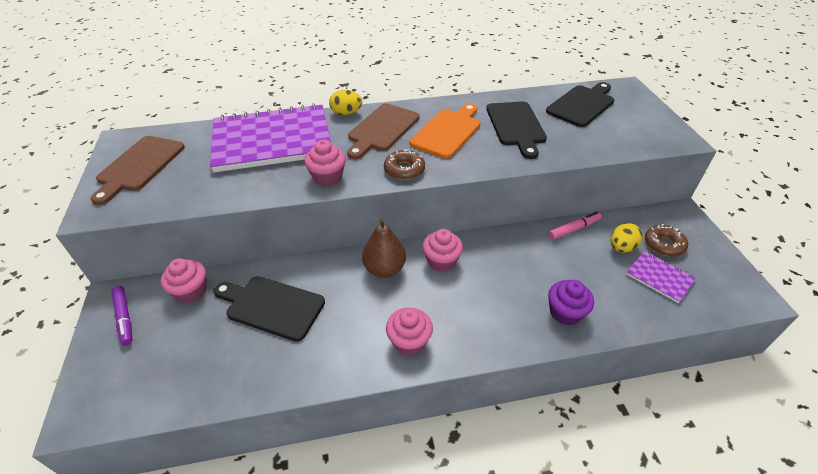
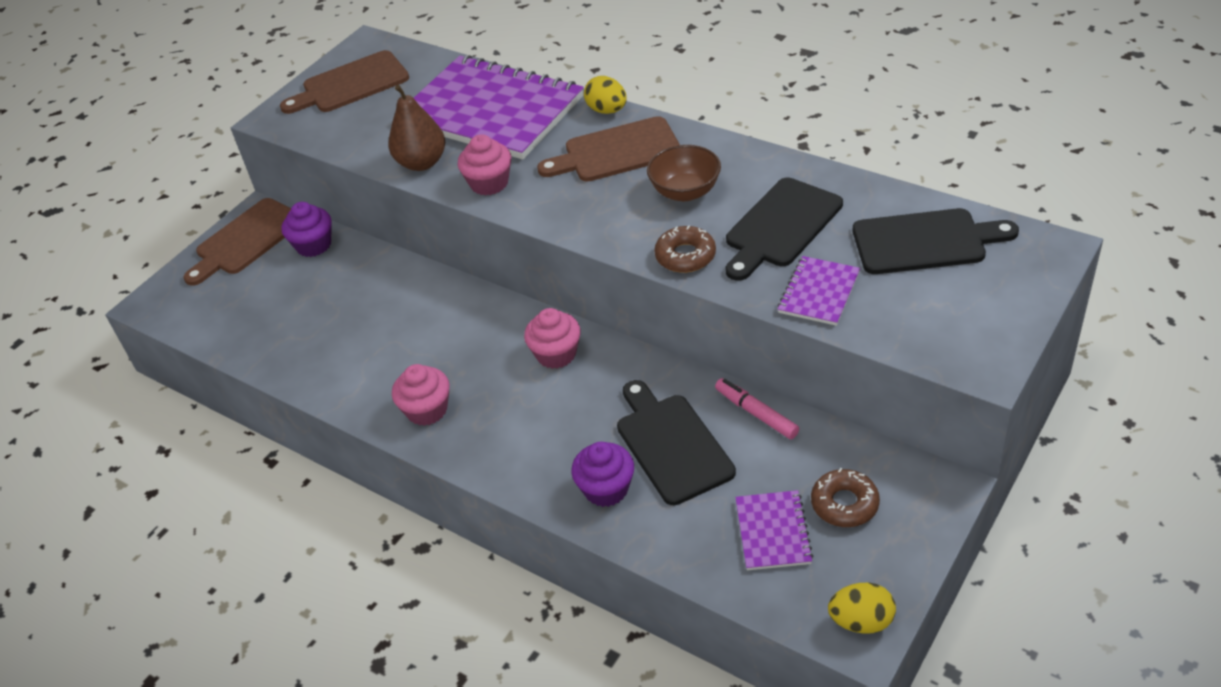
camera: 50 degrees right, 0 degrees up
(124, 318) = (247, 240): purple marker -> brown cutting board
(191, 291) = (314, 245): pink cupcake -> purple cupcake
(271, 306) = (357, 301): black cutting board -> black cutting board (671, 444)
(384, 269) = (492, 327): brown pear -> brown pear (422, 163)
(404, 169) = (572, 215): brown donut -> brown donut (685, 256)
(447, 132) = (685, 192): orange cutting board -> brown bowl
(573, 229) = (756, 413): pink marker -> pink marker turned 150 degrees counterclockwise
(577, 145) = (818, 292): none -> purple notebook
(621, 247) = (781, 471): yellow egg -> yellow egg (861, 621)

